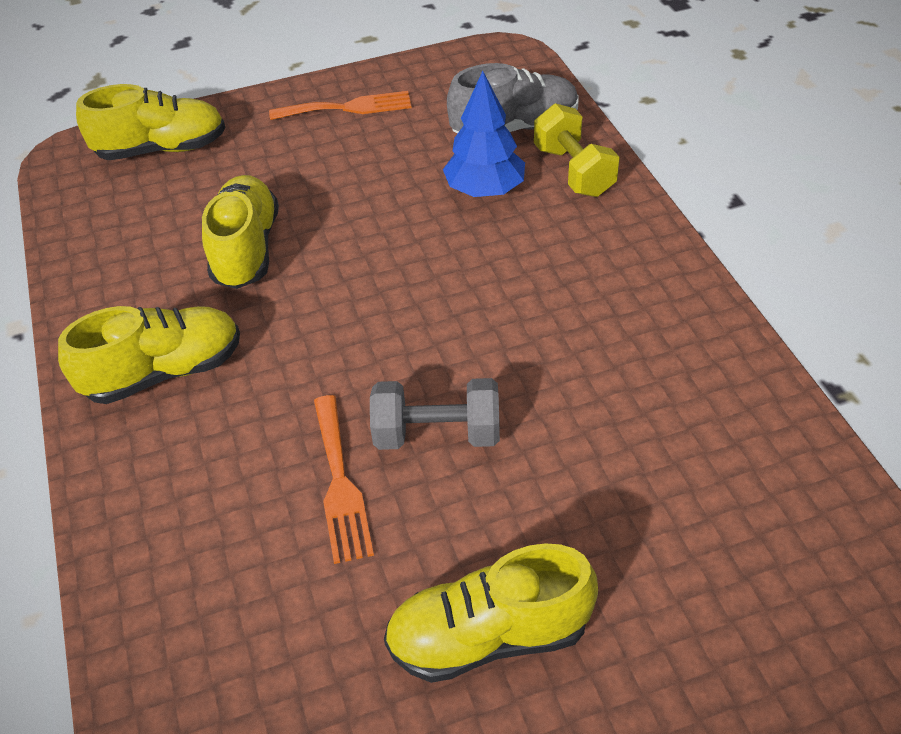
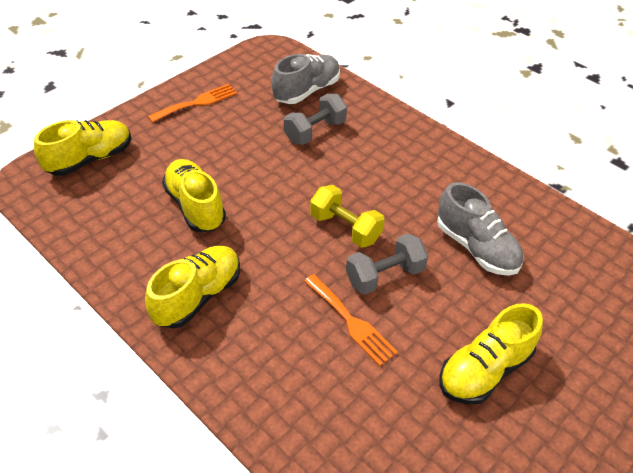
camera: 30 degrees left, 0 degrees up
(485, 190) = (315, 131): blue tree -> grey dumbbell
(574, 171) = (357, 108): yellow dumbbell -> yellow dumbbell (345, 228)
(613, 441) = (476, 247): none -> grey shoe

